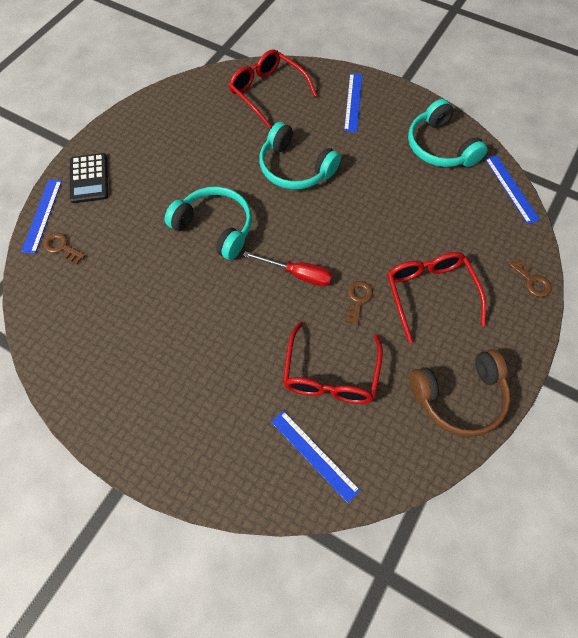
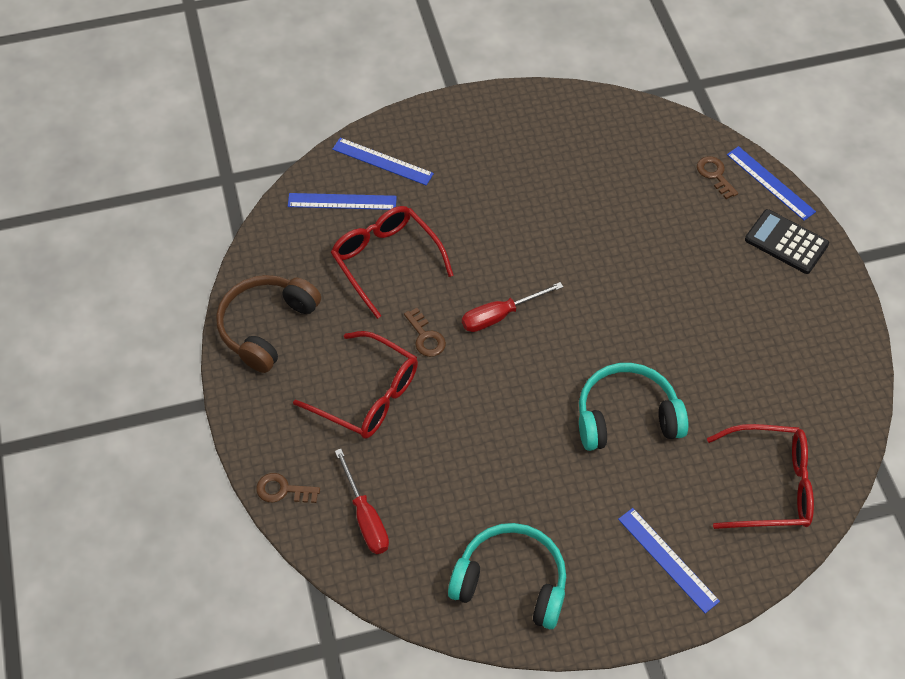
camera: 135 degrees right, 5 degrees down
(61, 247) = (715, 175): brown key -> brown key turned 105 degrees counterclockwise
(215, 227) = (620, 295): turquoise headphones -> none
(492, 230) = (365, 517): none -> red screwdriver
(511, 188) = (387, 591): blue ruler -> blue ruler (382, 161)

